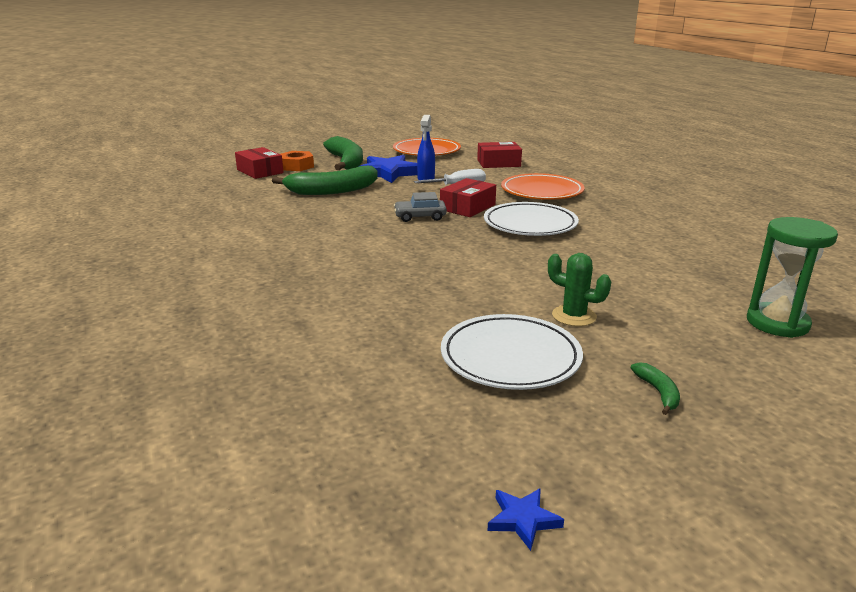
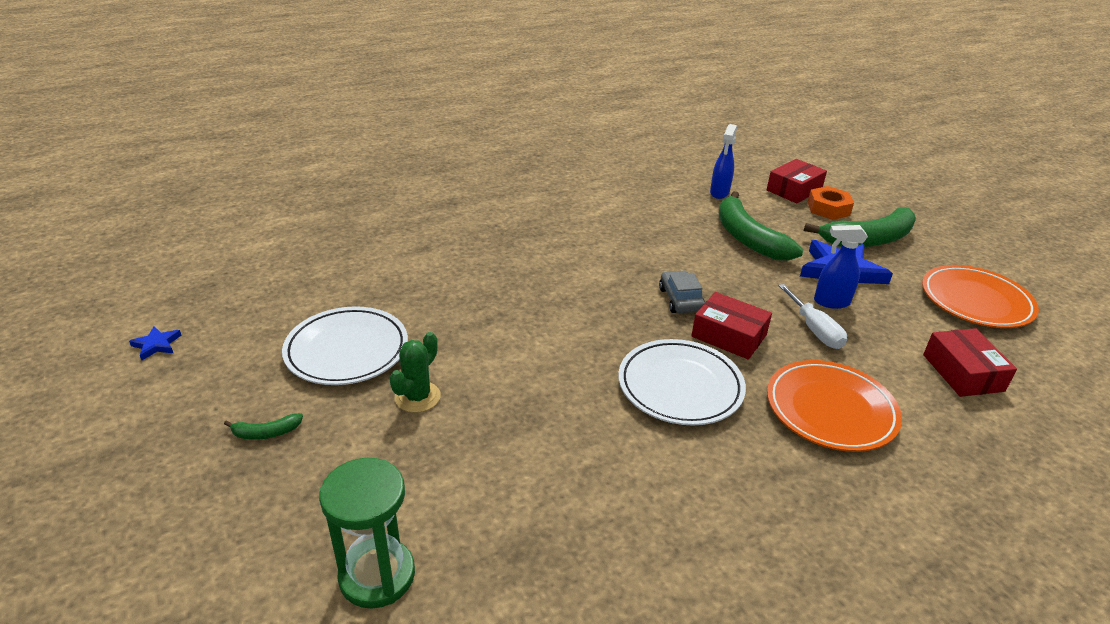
camera: 85 degrees right, 10 degrees up
(250, 192) = (719, 193): none -> blue spray bottle

